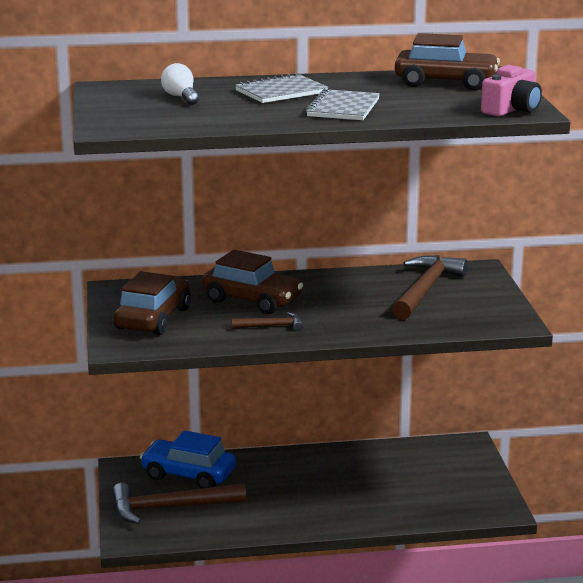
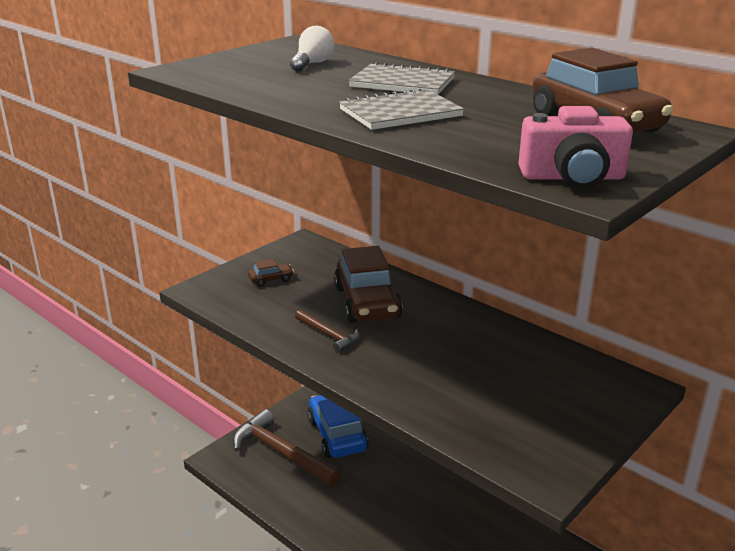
camera: 50 degrees right, 5 degrees up
(153, 318) = (271, 279): brown car -> brown car, size x0.44
(425, 289) = (532, 377): brown hammer -> none

